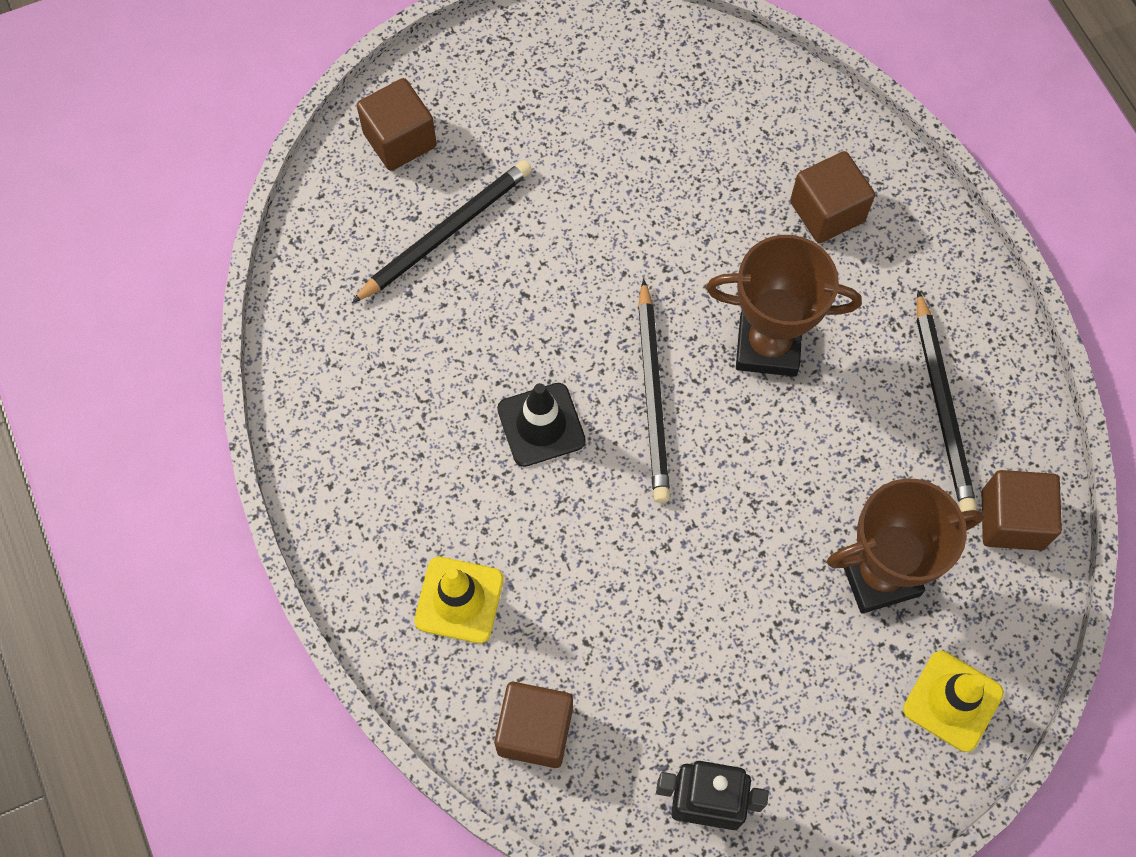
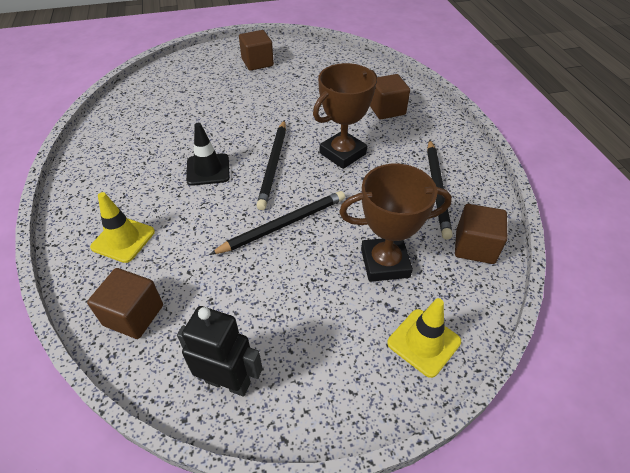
camera: 10 degrees right, 20 degrees down
(400, 140) = (189, 67): brown cube -> brown cube (257, 62)
(446, 232) = (195, 97): black pencil -> black pencil (283, 224)
(768, 346) = (343, 153): brown trophy -> brown trophy turned 60 degrees counterclockwise

